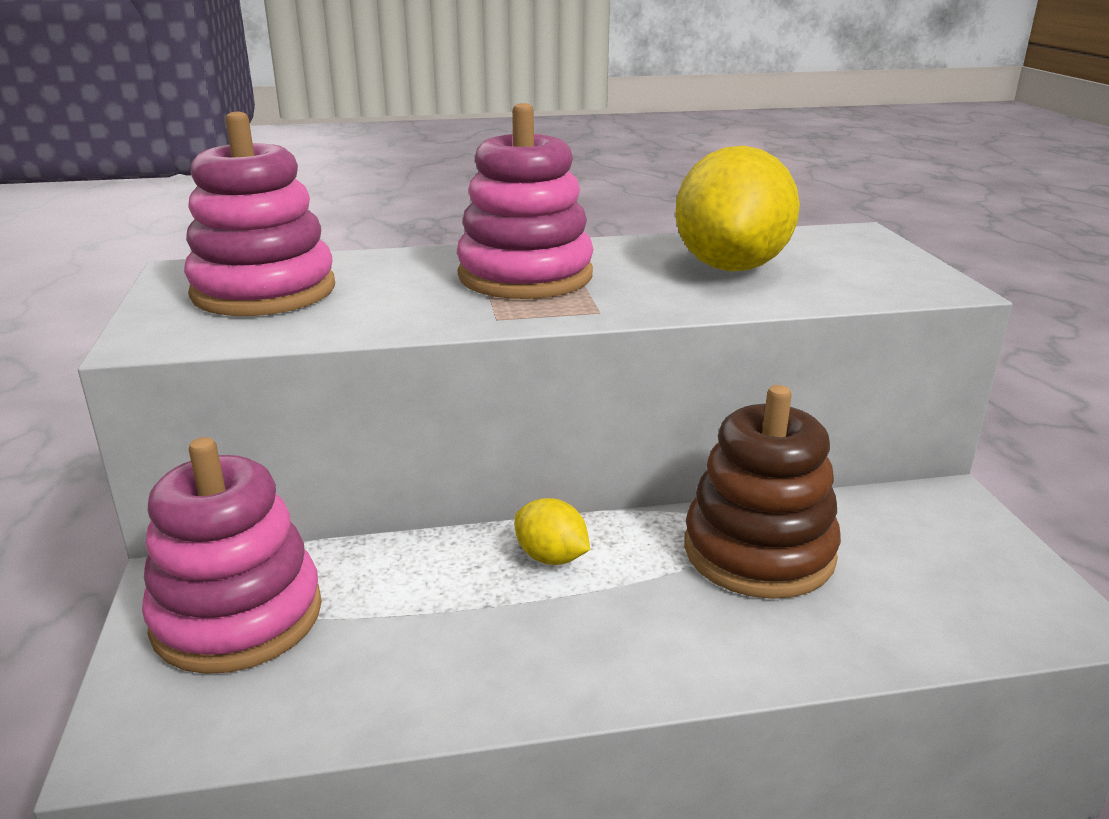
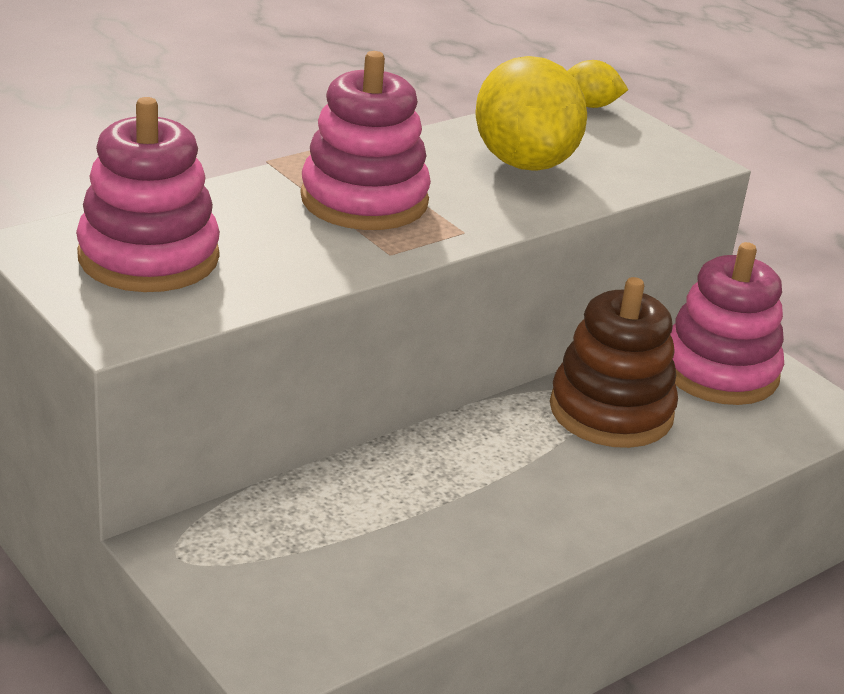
camera: 30 degrees left, 5 degrees up
(237, 616) = (258, 560): pink stacking toy -> pink stacking toy (719, 371)
(551, 557) = (462, 452): yellow lemon -> yellow lemon (590, 105)

